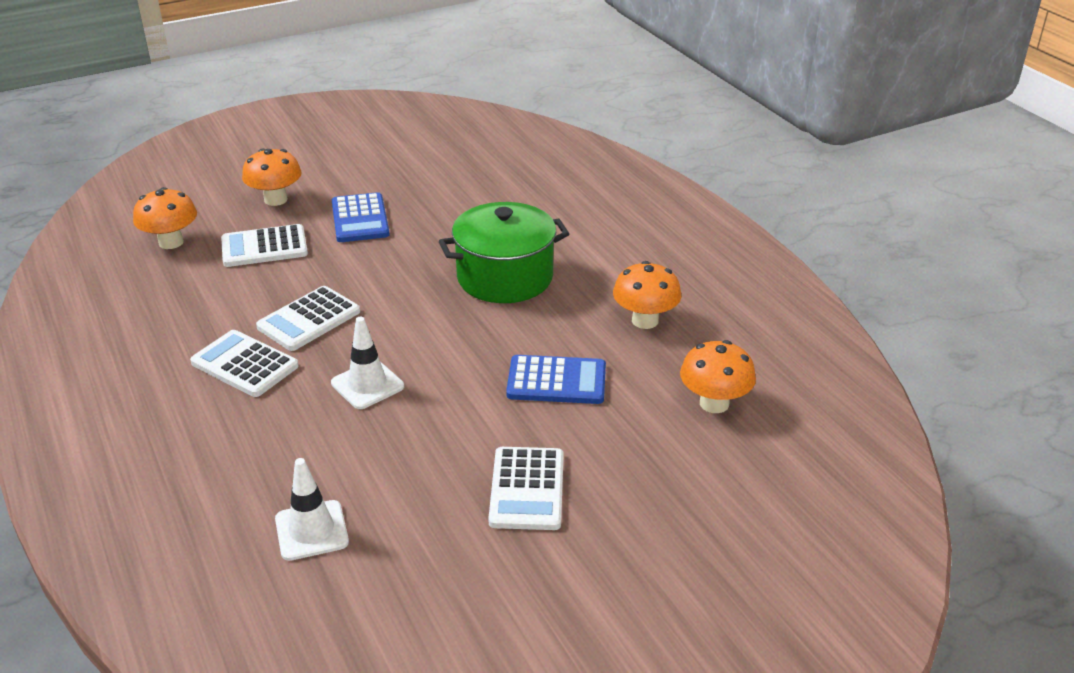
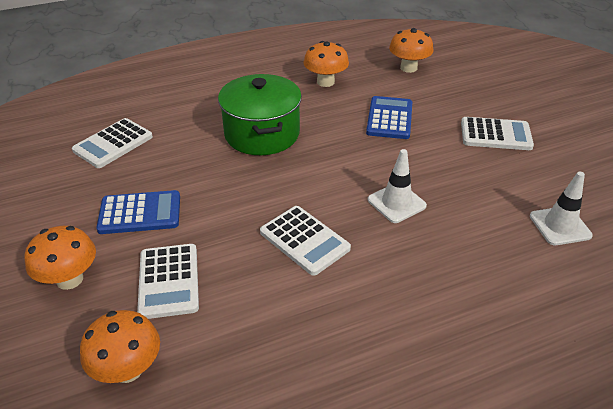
camera: 85 degrees left, 5 degrees up
(244, 364) = (370, 279): white calculator -> white calculator (113, 144)

